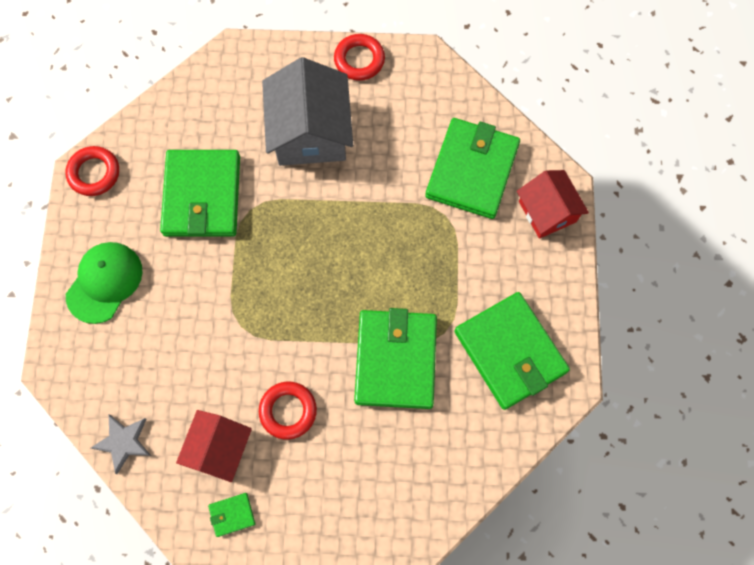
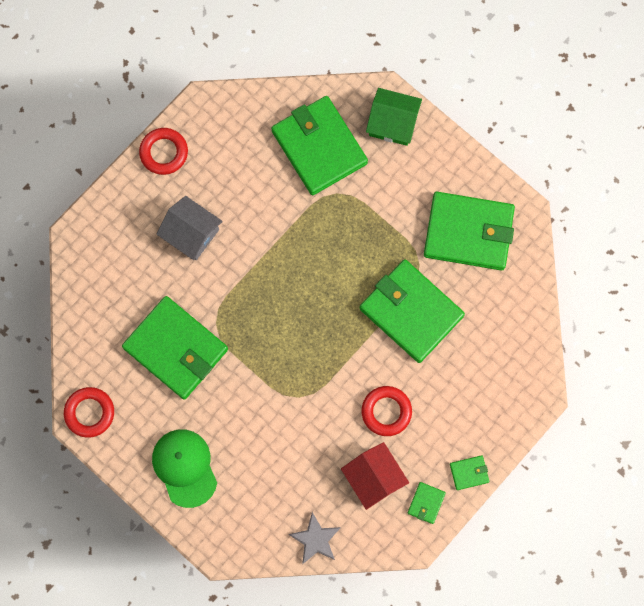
camera: 50 degrees left, 5 degrees up
(291, 532) = (469, 473): none -> green wallet
(310, 132) = (191, 233): grey house -> grey house, size x0.63
(547, 211) = (392, 123): red house -> green house

